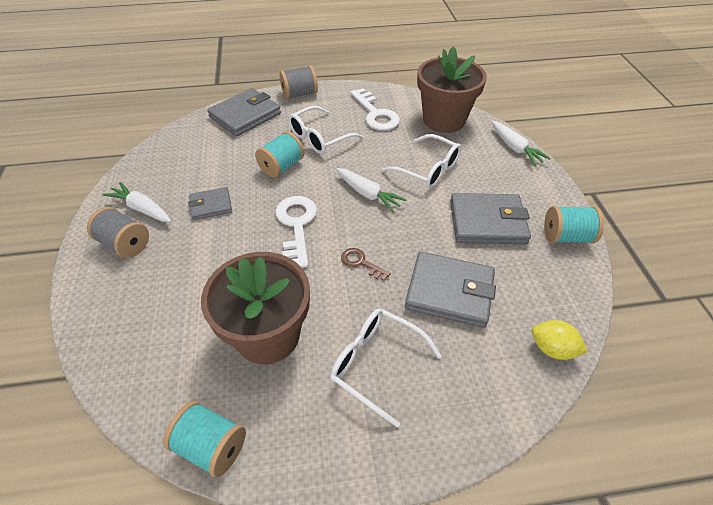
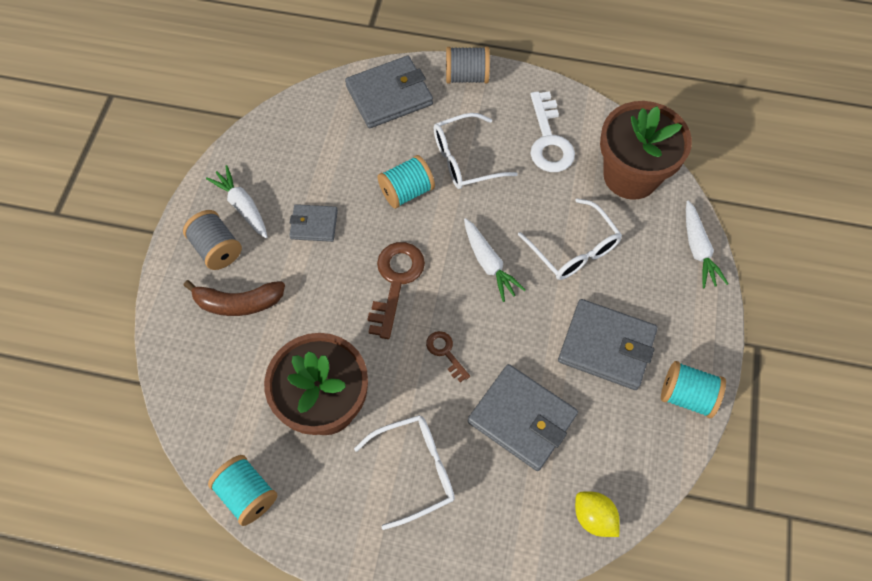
camera: 20 degrees right, 15 degrees up
(157, 278) = (239, 302): none -> brown banana
(297, 225) = (396, 282): white key -> brown key
(376, 363) = (415, 470): white glasses -> white glasses turned 105 degrees clockwise

